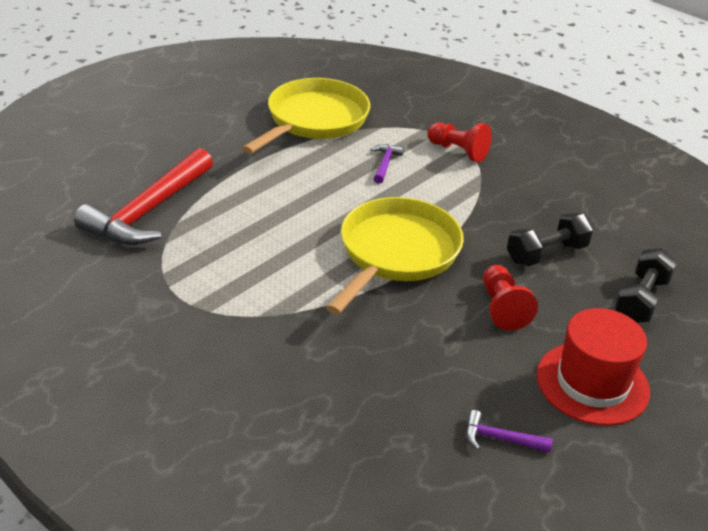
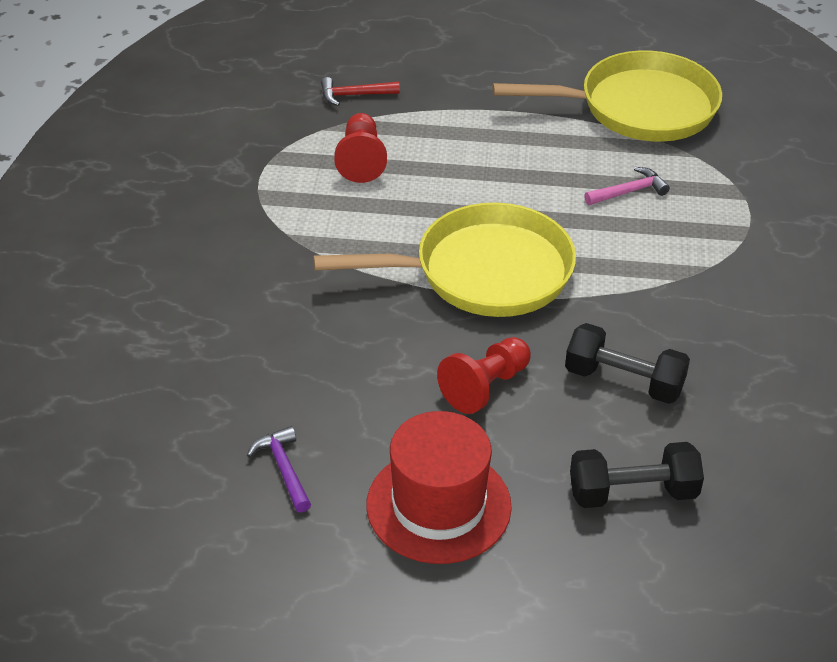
camera: 55 degrees right, 5 degrees up
(149, 211) = (354, 95): red hammer -> red hammer, size x0.42
(385, 164) = (629, 191): purple hammer -> pink hammer
(458, 151) = (731, 230): red pawn -> red pawn (361, 160)

